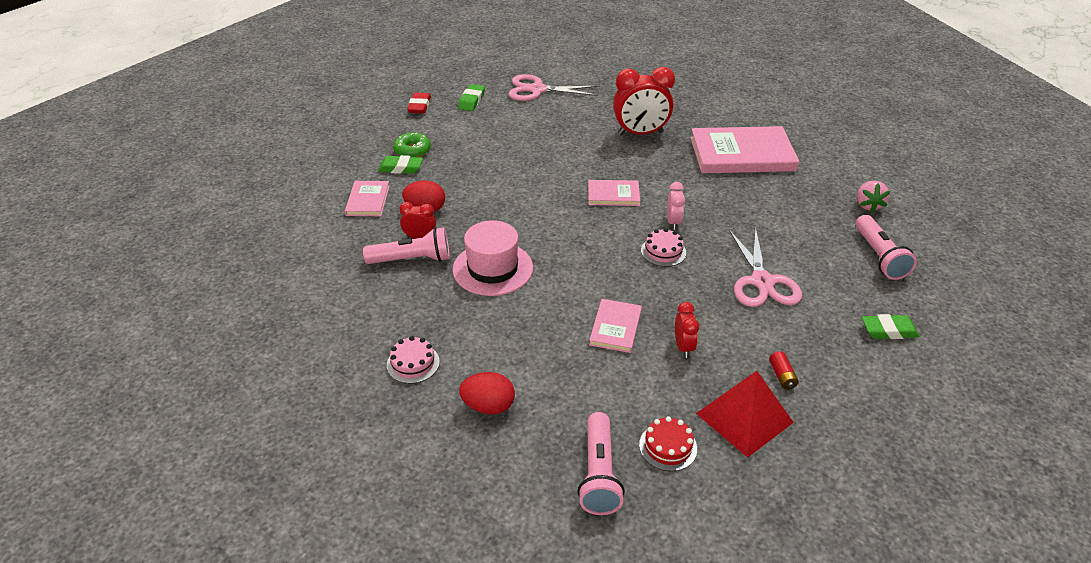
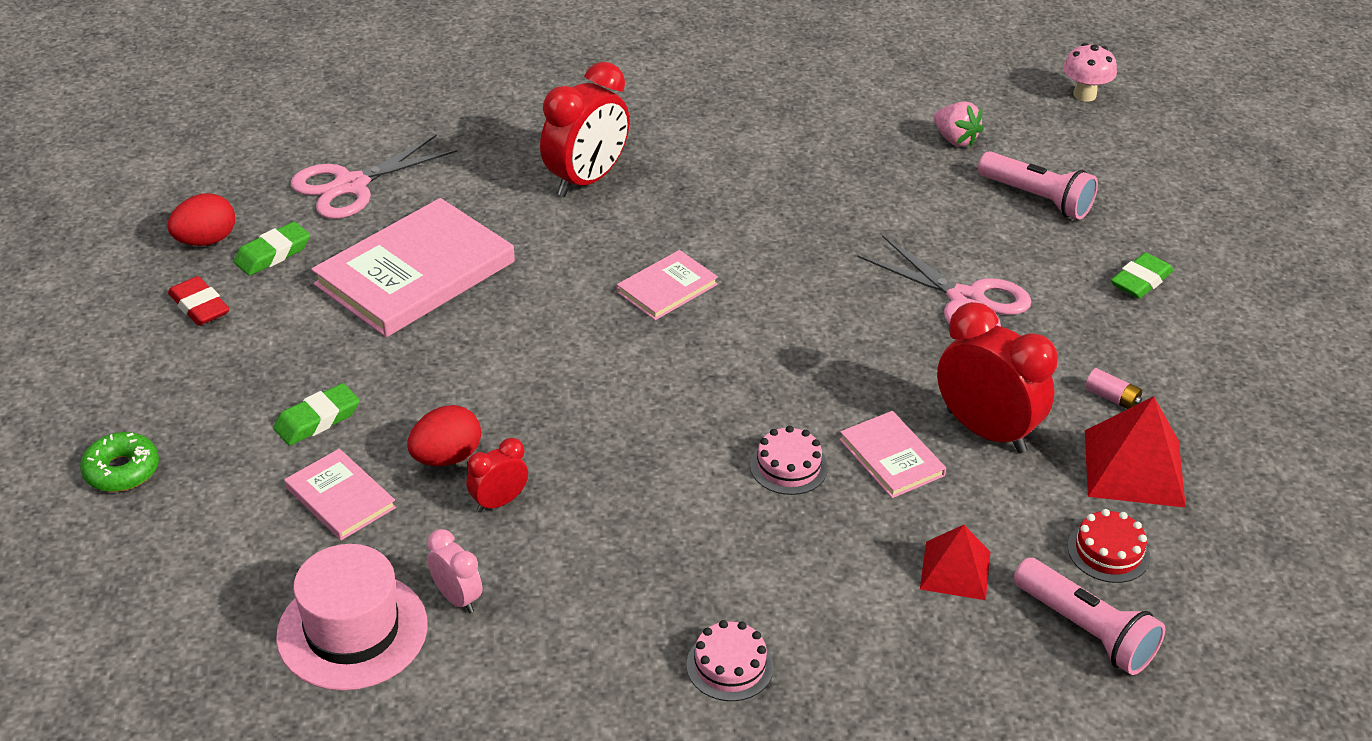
camera: 45 degrees left, 0 degrees up
(412, 150) = (295, 382): green donut -> green donut (122, 470)
(412, 259) = (532, 538): pink flashlight -> none
(471, 100) = (273, 254): green eraser -> green eraser turned 75 degrees clockwise
(488, 406) = (884, 648): red egg -> red egg (206, 241)
(493, 268) = (654, 480): pink hat -> pink hat (352, 631)
(573, 398) = (955, 570): none -> red pyramid
(663, 251) = (821, 329): pink cake -> pink cake (788, 466)
(673, 222) = (783, 283): pink clock -> pink clock (457, 598)
(683, 347) = (986, 431): red clock -> red clock, size x1.97
(742, 154) = (745, 144): pink book -> pink book (415, 273)
(782, 376) = (1111, 398): red battery -> pink battery
(989, 221) = (1084, 95): none -> pink mushroom

